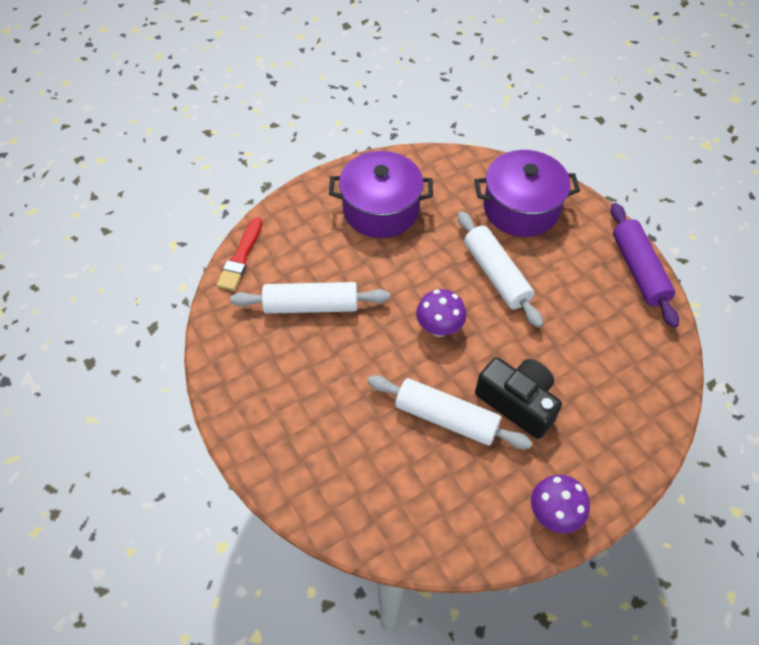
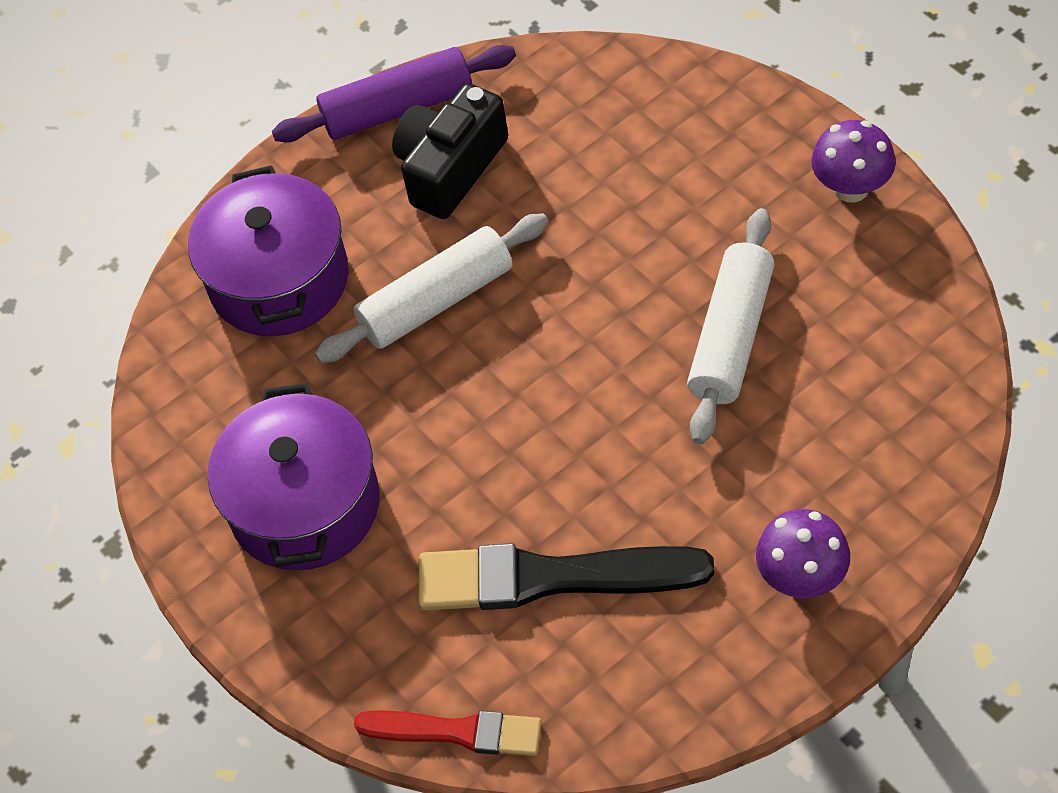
camera: 90 degrees left, 0 degrees up
(311, 306) = (551, 578): white rolling pin -> black brush
(439, 328) = (562, 370): purple mushroom -> purple mushroom (801, 578)
(517, 402) = (681, 247): black camera -> black camera (450, 168)

